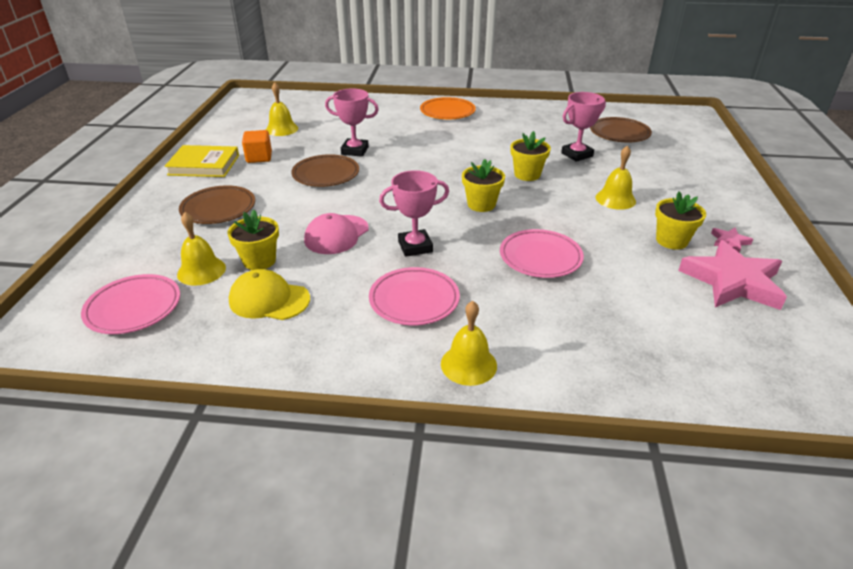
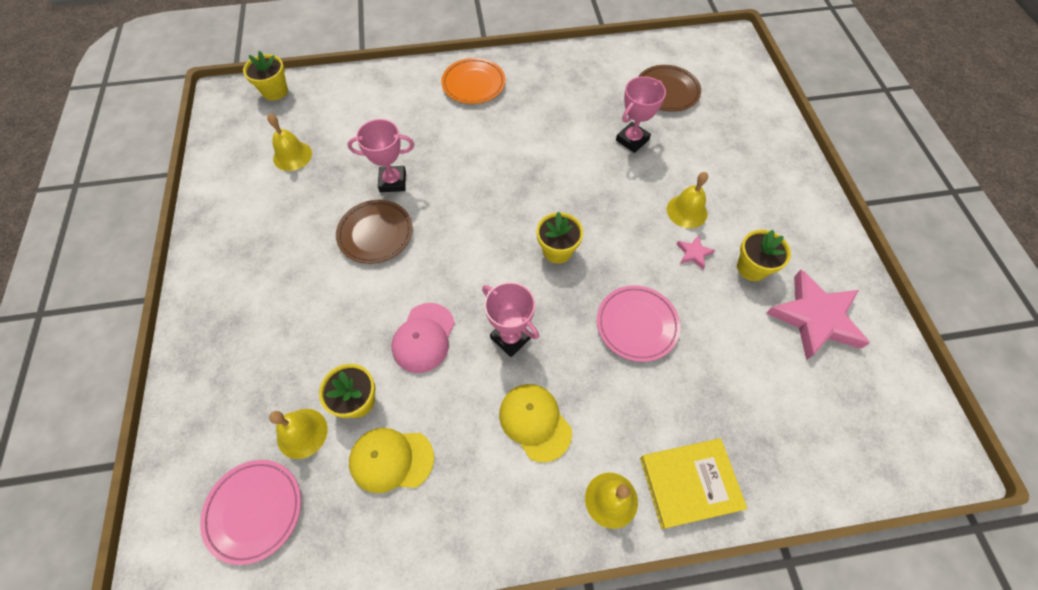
camera: 15 degrees left, 25 degrees up
(204, 165) = (227, 246): yellow book -> yellow book (689, 483)
(218, 209) = (277, 323): brown plate -> none
(259, 157) = (287, 218): orange cube -> none
(414, 300) = (535, 422): pink plate -> yellow cap
(415, 247) = (510, 337): pink trophy -> pink trophy turned 75 degrees clockwise
(527, 174) = (590, 187): yellow flower pot -> yellow flower pot (275, 91)
(729, 241) = (803, 256): pink star -> pink star (693, 253)

